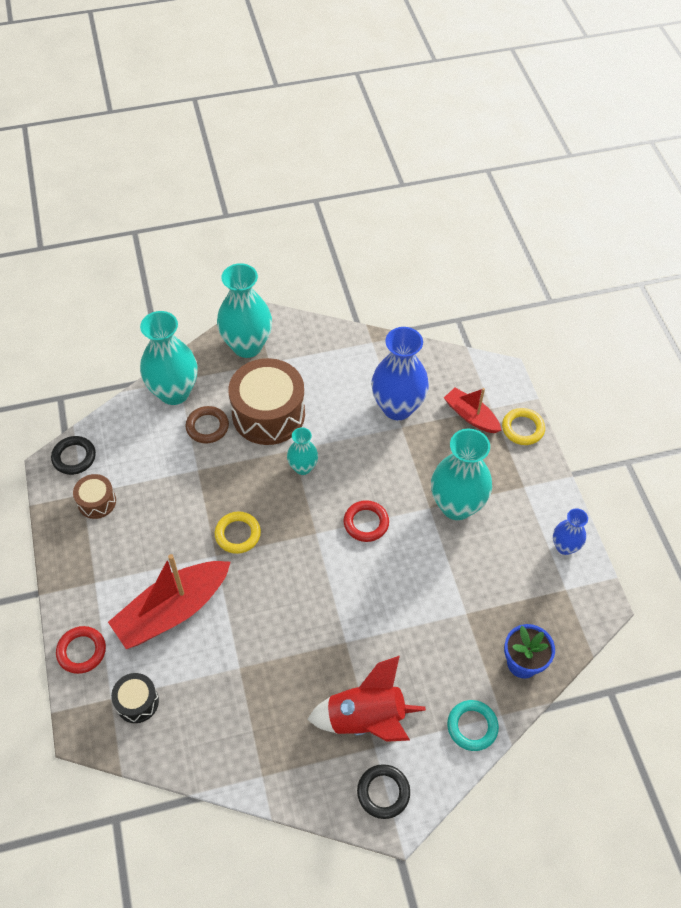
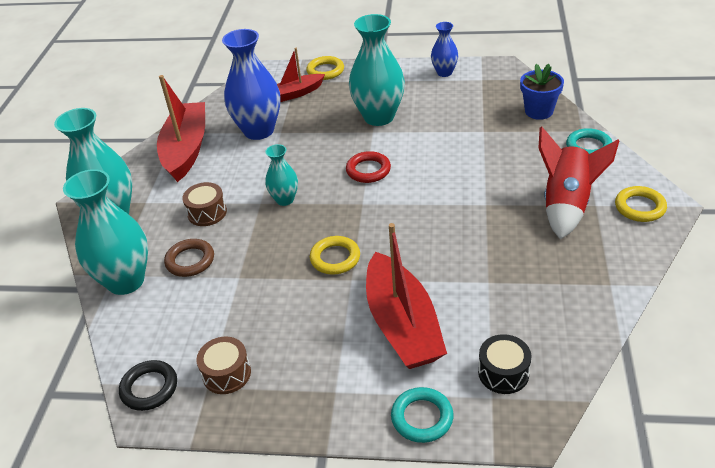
camera: 65 degrees left, 15 degrees down
(81, 651) = (422, 417): red ring -> turquoise ring
(268, 414) = (207, 213): brown drum -> brown drum, size x0.49
(349, 360) = (186, 149): none -> red boat
(383, 792) = (640, 207): black ring -> yellow ring

